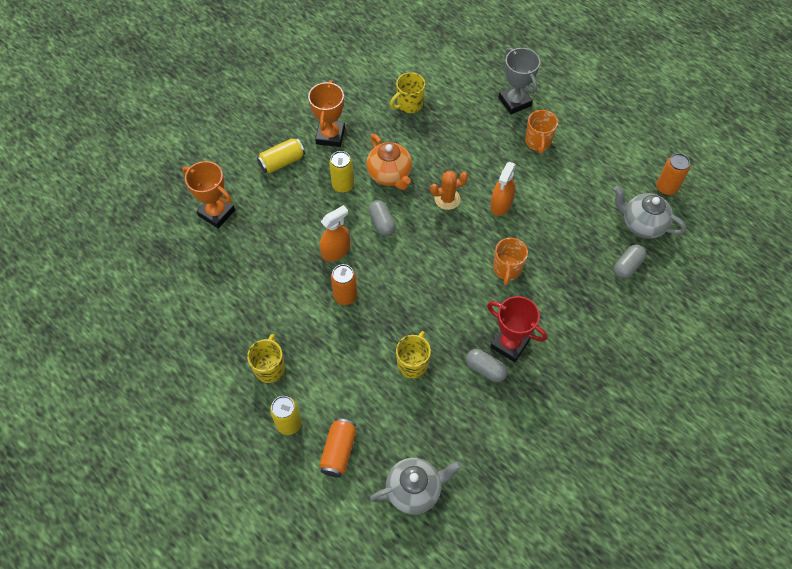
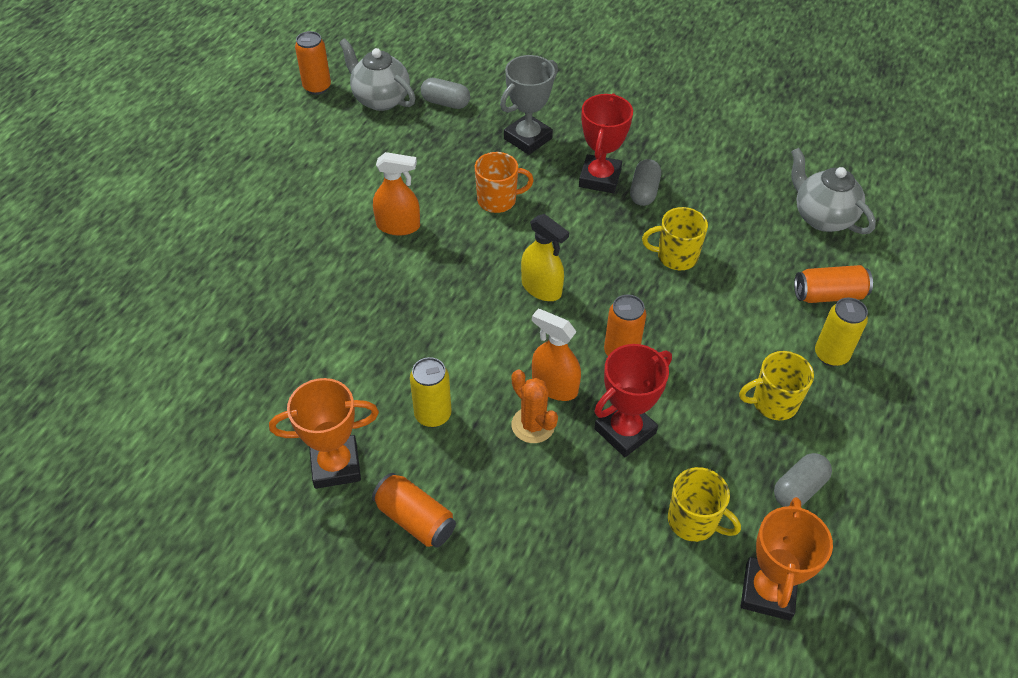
camera: 110 degrees left, 10 degrees down
(216, 213) = (559, 582): orange trophy -> orange trophy (768, 591)
(282, 162) = (415, 519): yellow can -> orange can
(288, 276) = (625, 431): none -> red trophy
(382, 223) = (482, 345): grey capsule -> grey capsule (799, 489)
(390, 175) = (391, 360): orange teapot -> none
(409, 104) = (238, 374): yellow mug -> yellow mug (694, 521)
(415, 269) = (541, 288): none -> yellow spray bottle
(447, 199) = (410, 283): orange cactus -> orange cactus (533, 425)
(514, 102) = (203, 248): grey trophy -> grey trophy (527, 138)
(538, 142) = (276, 210): orange mug -> none
(642, 224) = (380, 99): grey teapot -> grey teapot turned 120 degrees clockwise

